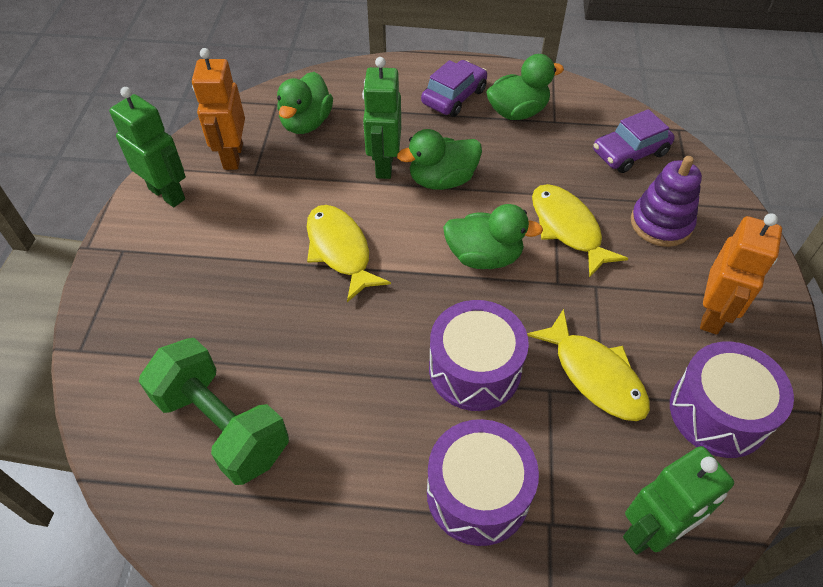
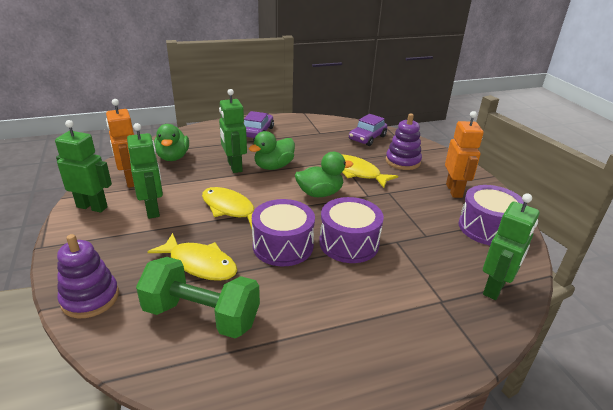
camera: 25 degrees left, 20 degrees down
(110, 350) = (90, 298): none -> purple stacking toy
(238, 221) = (153, 210): none -> green robot
(478, 493) = (391, 300): purple drum -> purple drum (283, 246)
(517, 112) = (297, 132): green duck -> none
(595, 375) = (415, 229): yellow fish -> yellow fish (200, 264)

